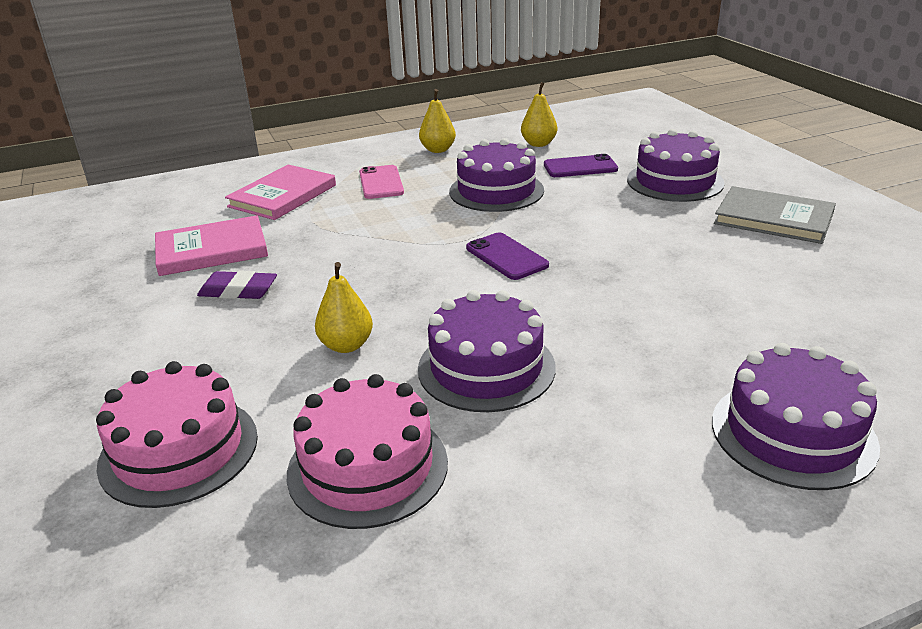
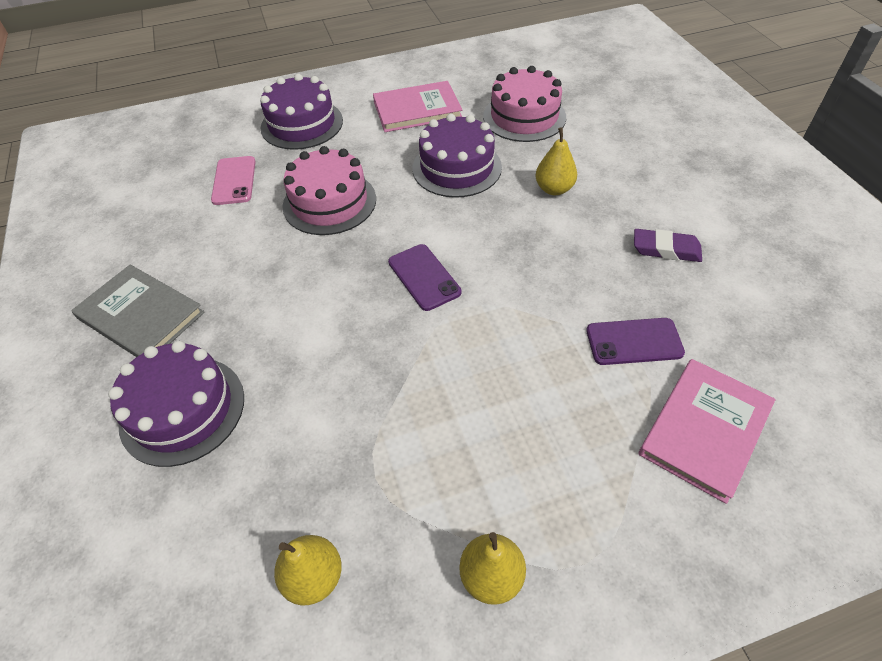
camera: 175 degrees left, 20 degrees up
(179, 450) = (631, 128): pink cake -> pink cake (329, 202)
(212, 250) = (730, 313): pink book -> pink book (417, 110)
(381, 183) = (572, 455): pink phone -> pink phone (234, 181)
(496, 191) = (413, 410): purple cake -> none
(580, 167) = (281, 470): purple phone -> purple phone (634, 342)

